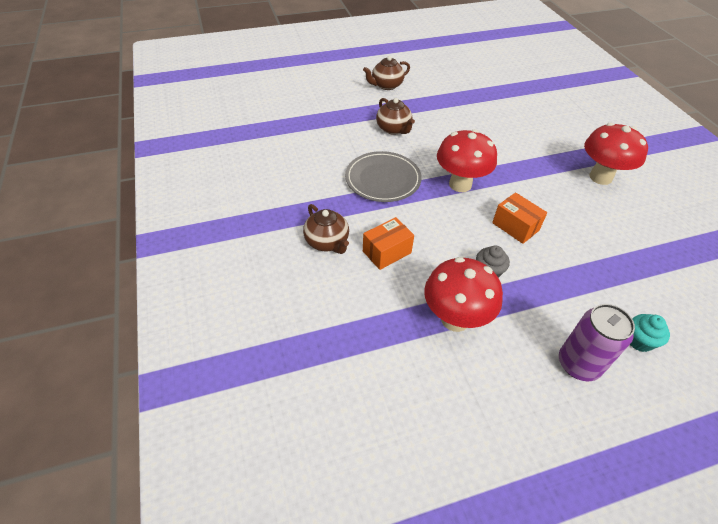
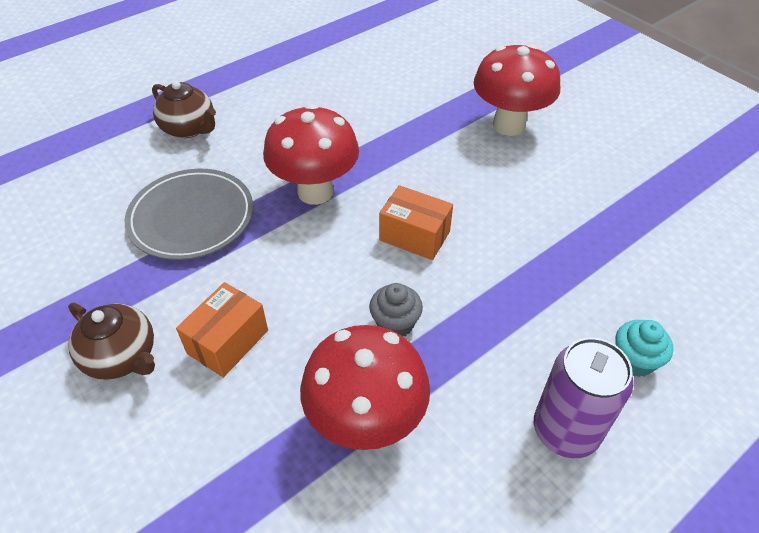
camera: 20 degrees left, 0 degrees up
(386, 85) = (160, 60): brown teapot -> none

